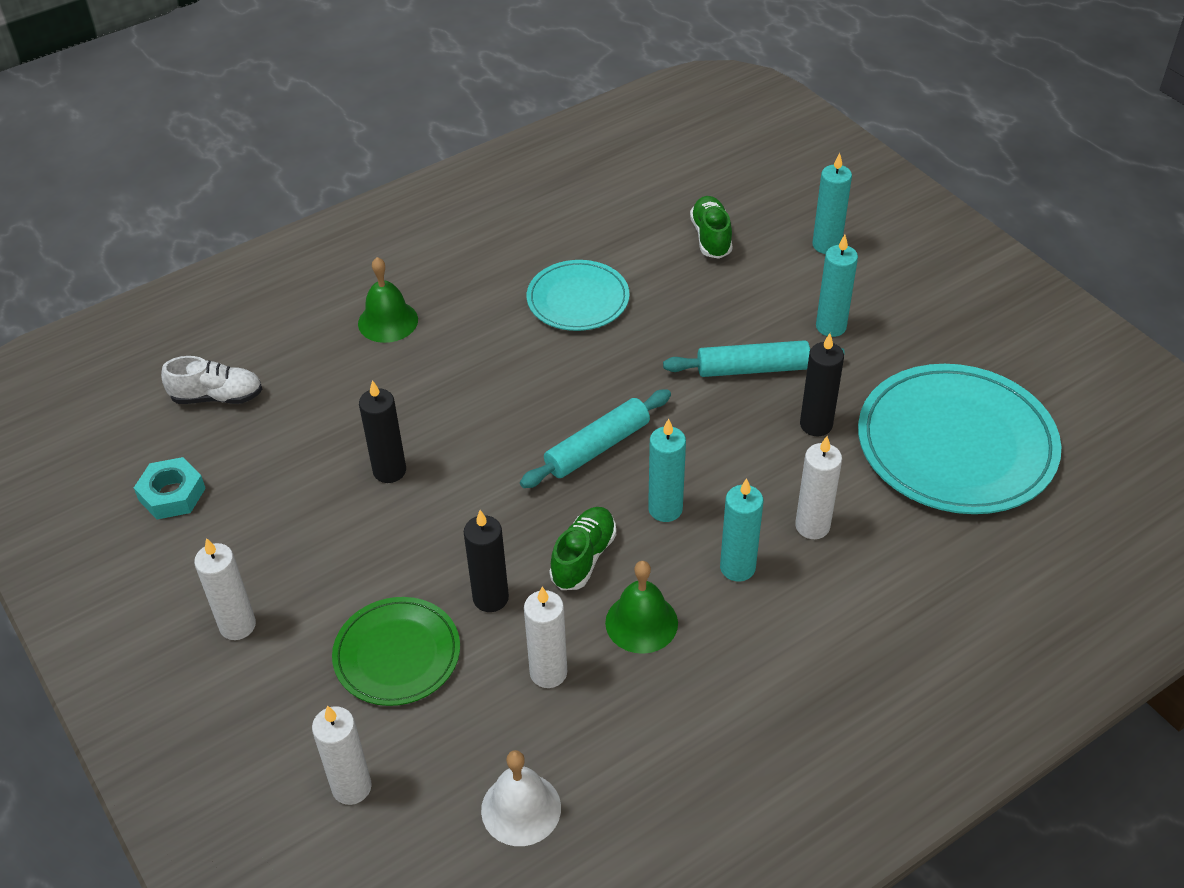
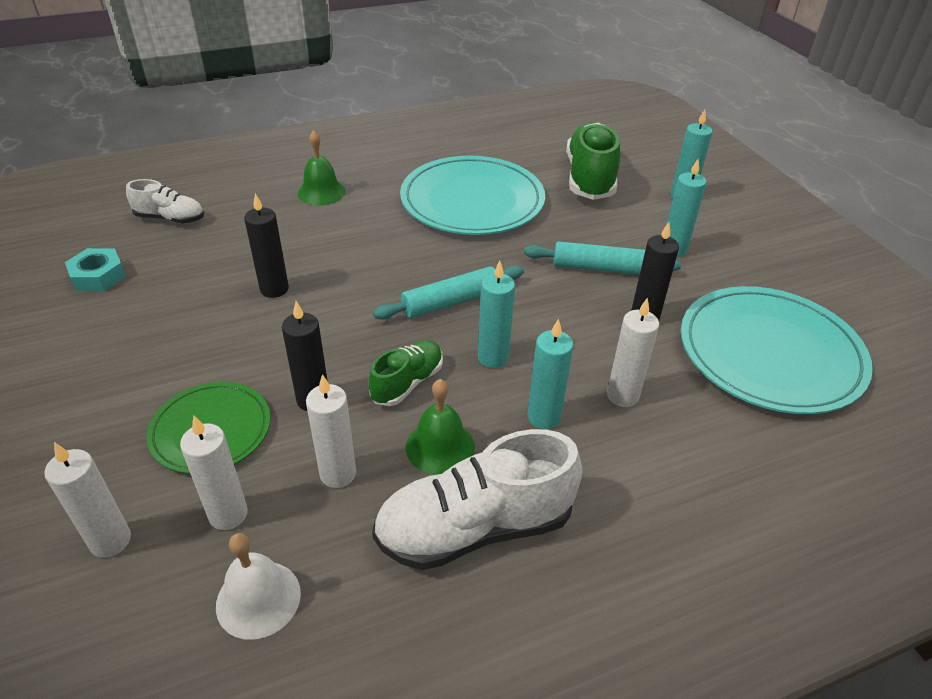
camera: 10 degrees right, 5 degrees down
(237, 625) = (91, 380): white candle -> white candle (228, 514)
(578, 299) = (472, 201): turquoise plate -> turquoise plate, size x1.74
(702, 698) = (475, 527): none -> white shoe
(711, 237) = (590, 178): green shoe -> green shoe, size x1.80

